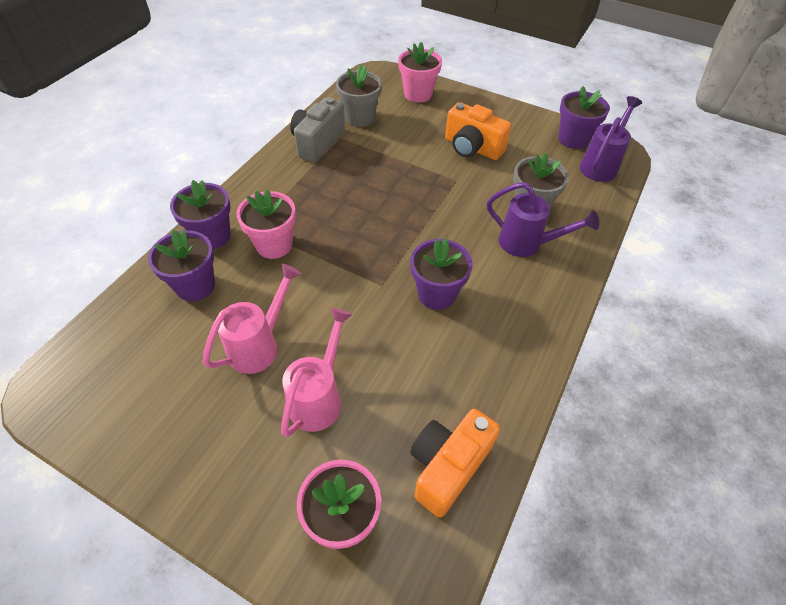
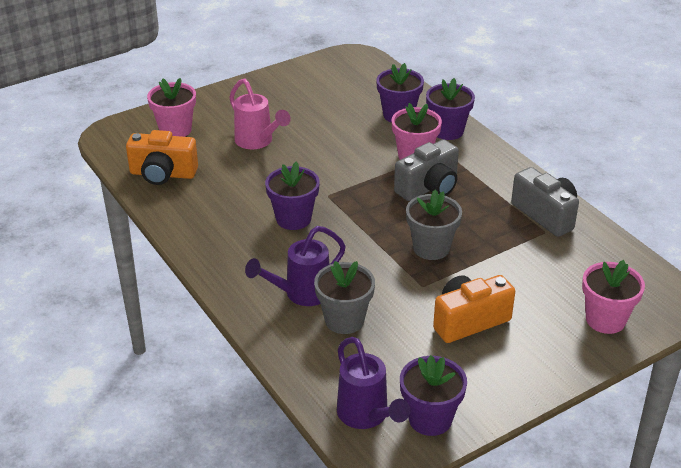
camera: 120 degrees right, 15 degrees down
(260, 345) = (320, 129): pink watering can -> none
(322, 218) = (429, 187): none -> grey camera
(360, 118) = (576, 256): grey flower pot -> grey flower pot (431, 248)
(448, 466) = (163, 174): orange camera -> orange camera turned 120 degrees clockwise

